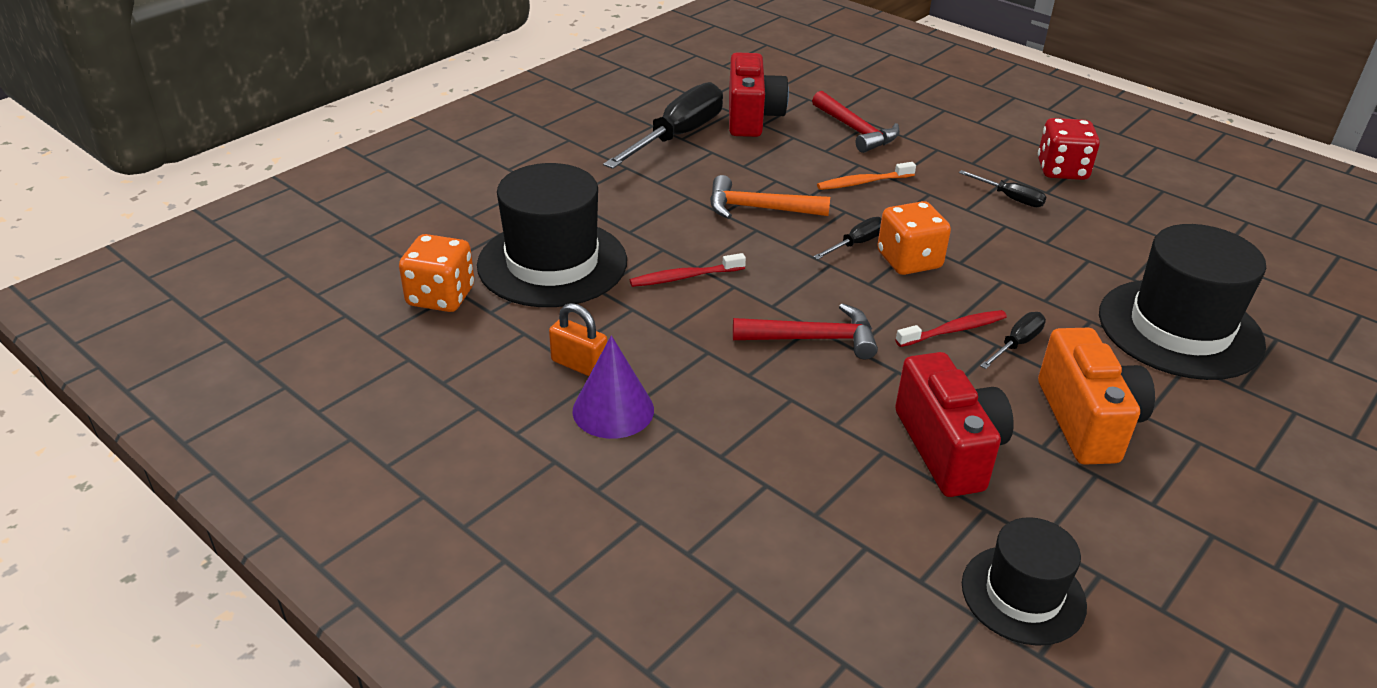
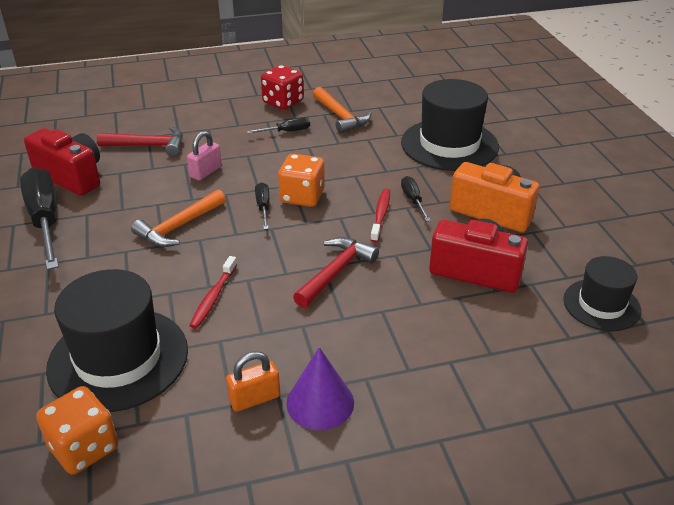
camera: 55 degrees left, 0 degrees up
(863, 182) = (206, 172): orange toothbrush -> pink padlock
(1100, 221) = (340, 116): none -> orange hammer

